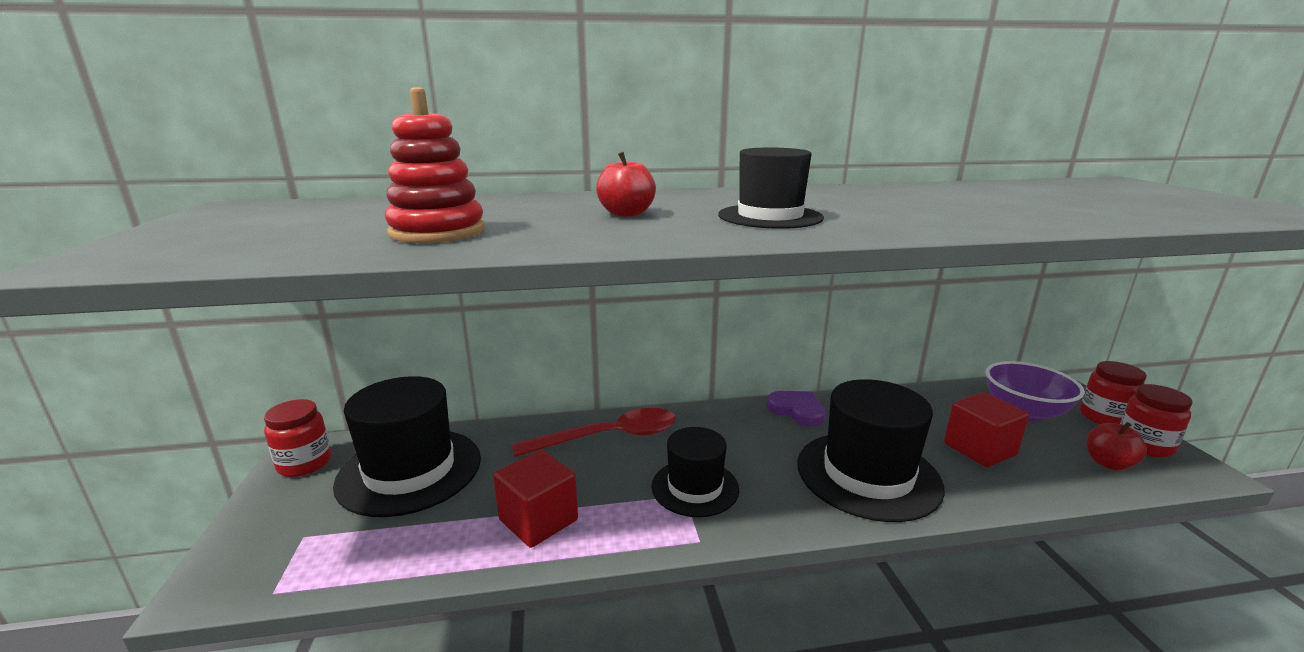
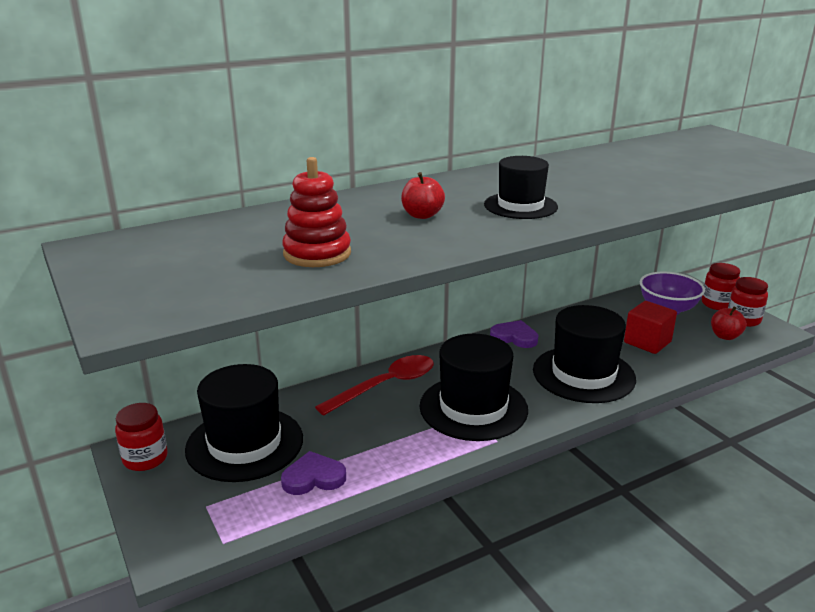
camera: 20 degrees left, 5 degrees up
(443, 532) = (313, 477): none -> purple heart
(538, 520) = (377, 453): red cube -> none
(695, 487) = (473, 408): black hat -> black hat, size x1.63

